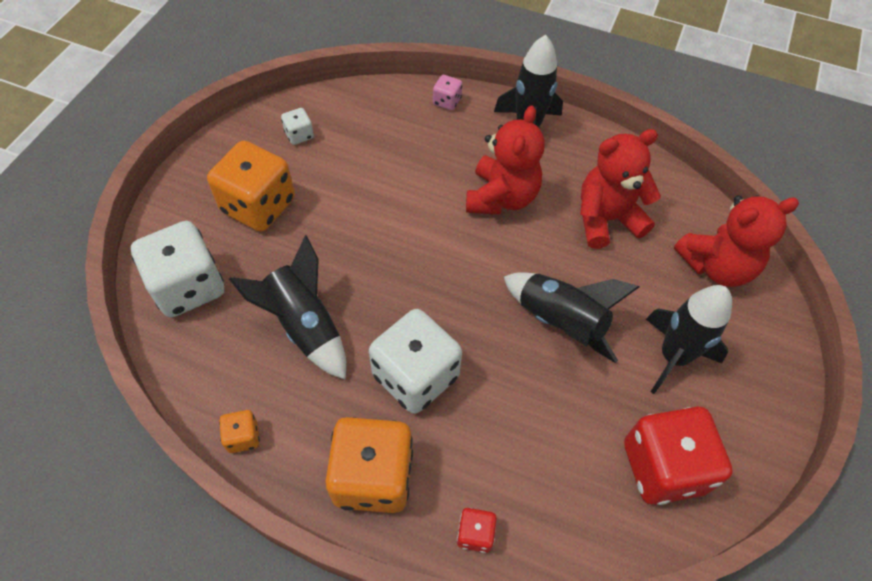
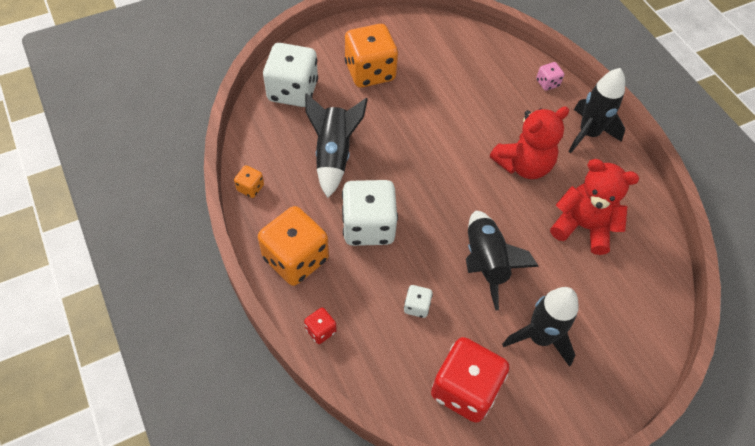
camera: 40 degrees right, 0 degrees up
(299, 135) = (432, 46): white dice -> white dice (417, 306)
(716, 266) = (632, 310): red teddy bear -> none

